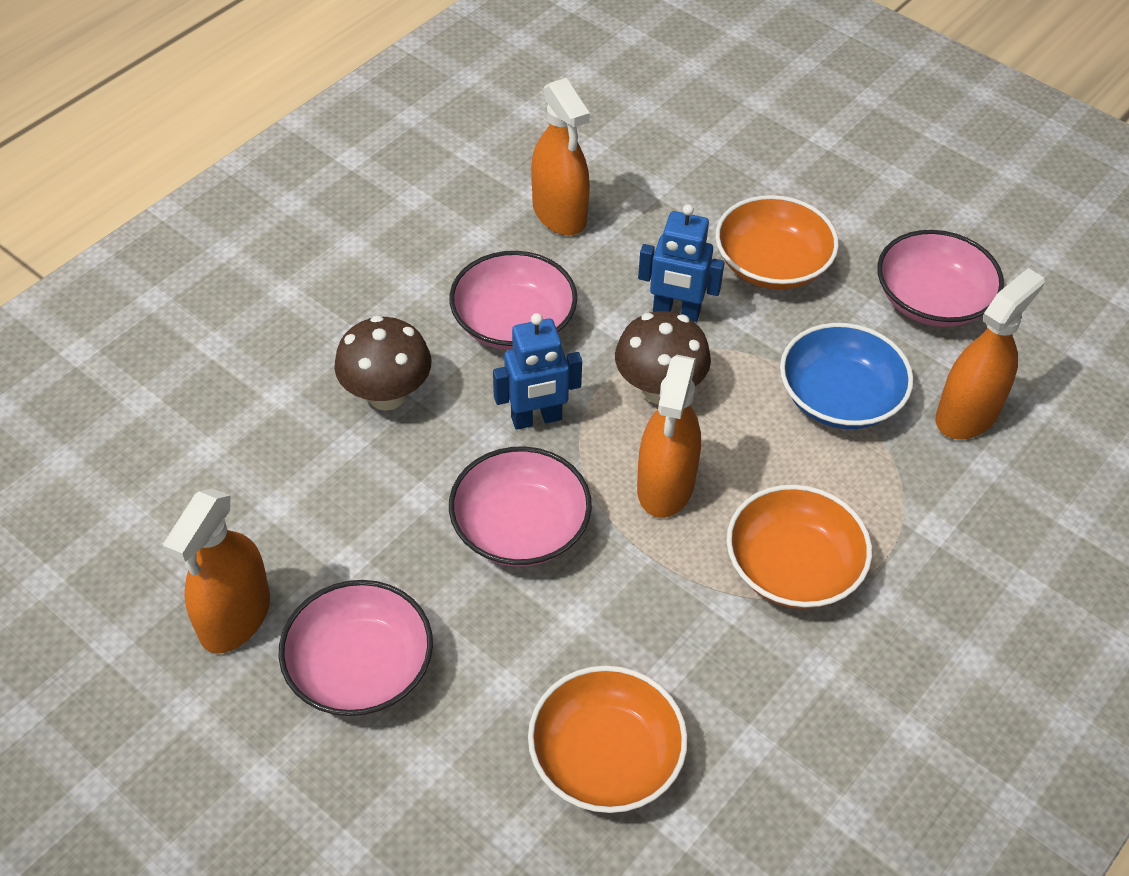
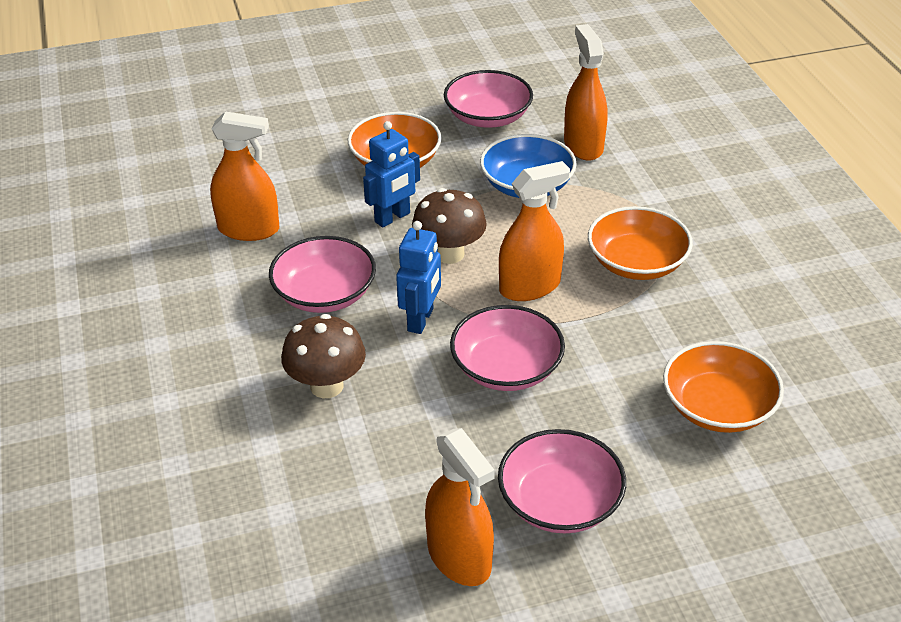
camera: 55 degrees left, 10 degrees down
(665, 485) = (529, 286): orange spray bottle -> orange spray bottle turned 75 degrees counterclockwise

